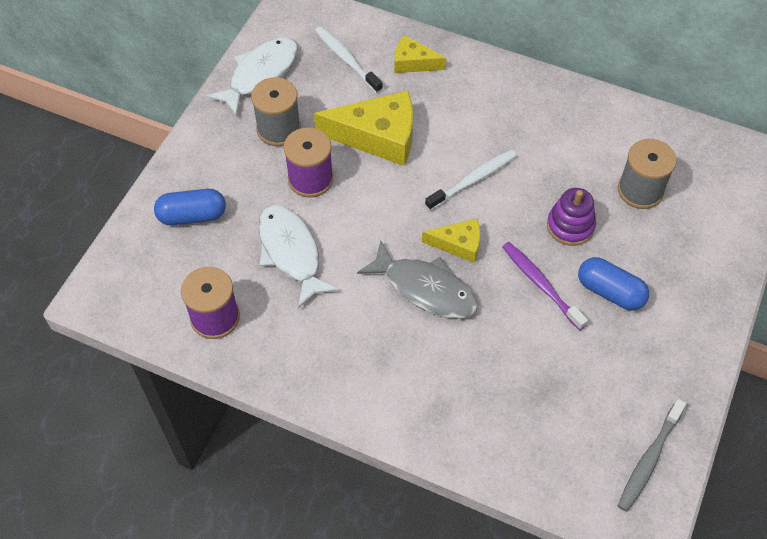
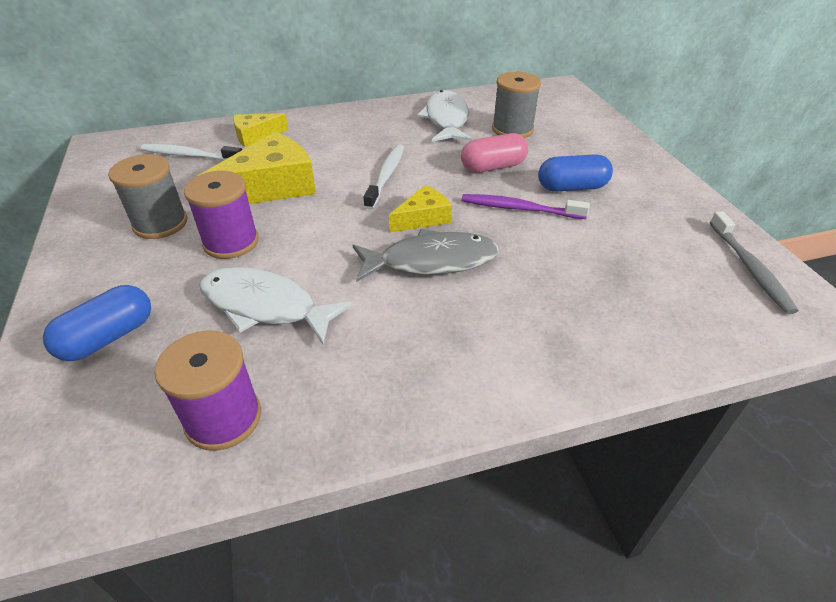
camera: 40 degrees left, 15 degrees down
(260, 74) = (105, 197): white fish -> white fish (446, 119)
(570, 226) = (493, 167): purple stacking toy -> pink capsule

